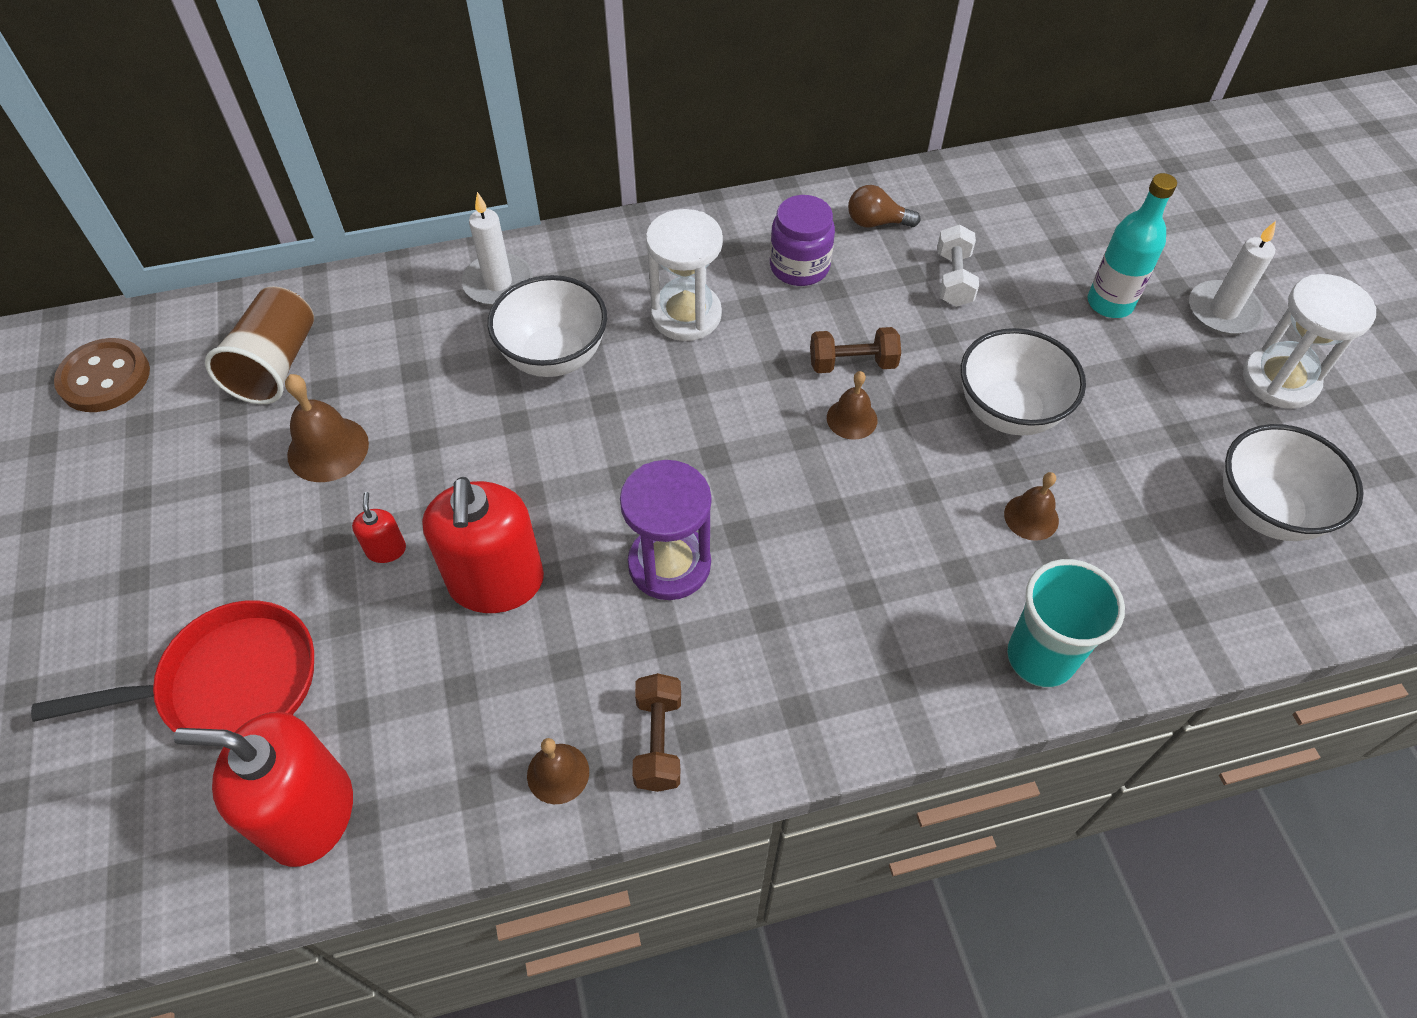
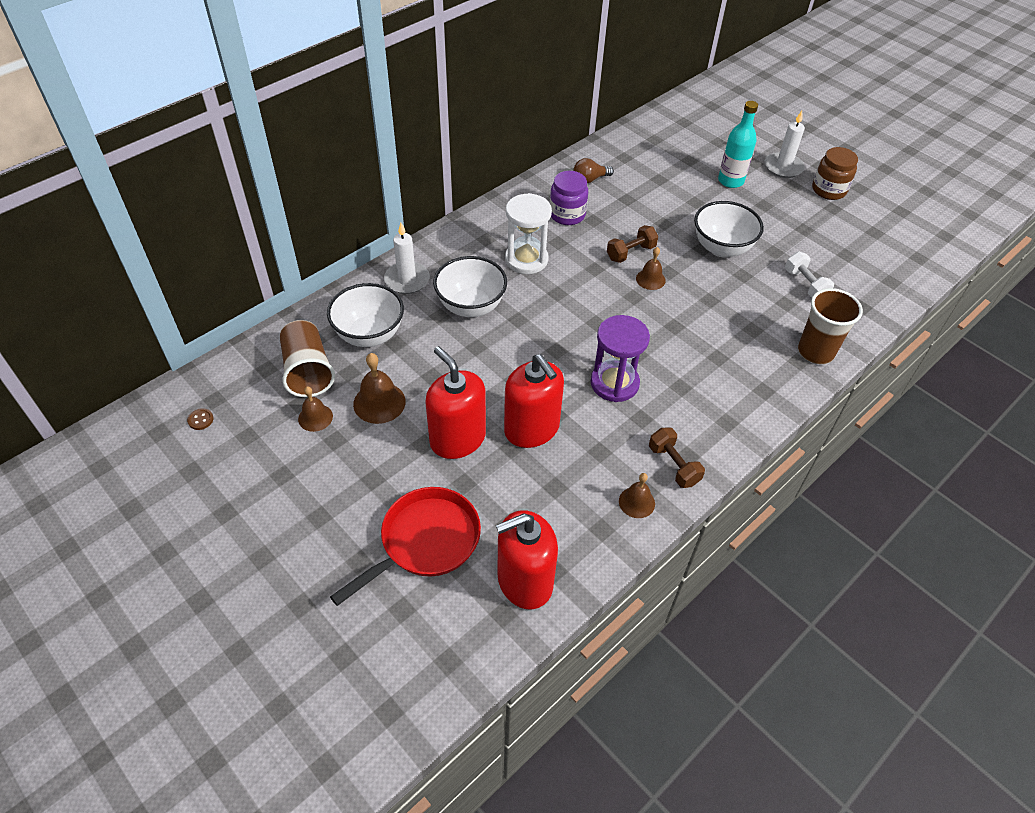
camera: 30 degrees left, 5 degrees down
(105, 378) = (200, 420): brown button -> brown button, size x0.41
(386, 549) = (457, 439): red soap dispenser -> red soap dispenser, size x2.33
(953, 279) = (649, 194): white dumbbell -> white dumbbell (805, 284)
(1031, 517) = (767, 292): brown bell -> brown bell (315, 417)
(1040, 657) = (815, 352): turquoise cup -> brown cup
(1265, 511) = (862, 250): white bowl -> white bowl (369, 335)
(1280, 380) = (828, 190): white hourglass -> brown jar

